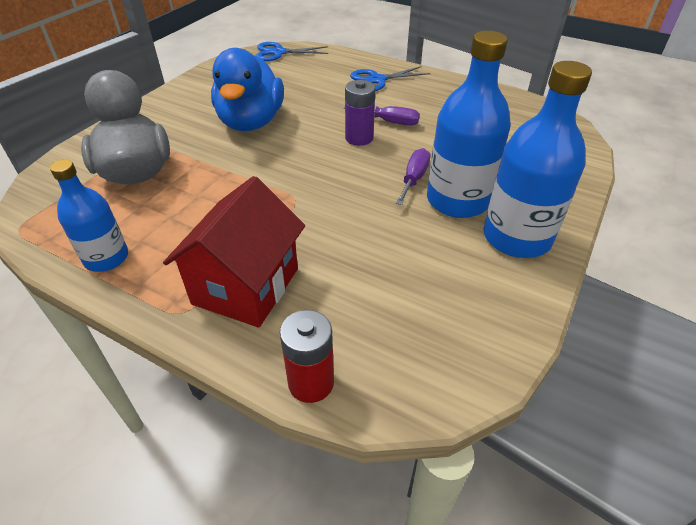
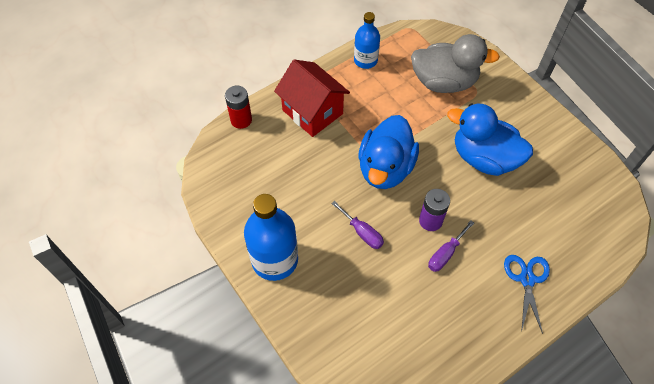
camera: 115 degrees right, 15 degrees up
(278, 52) = (617, 216): blue scissors -> none
(309, 185) = (385, 168): none -> blue duck
(457, 200) = (326, 247): blue bottle -> none

